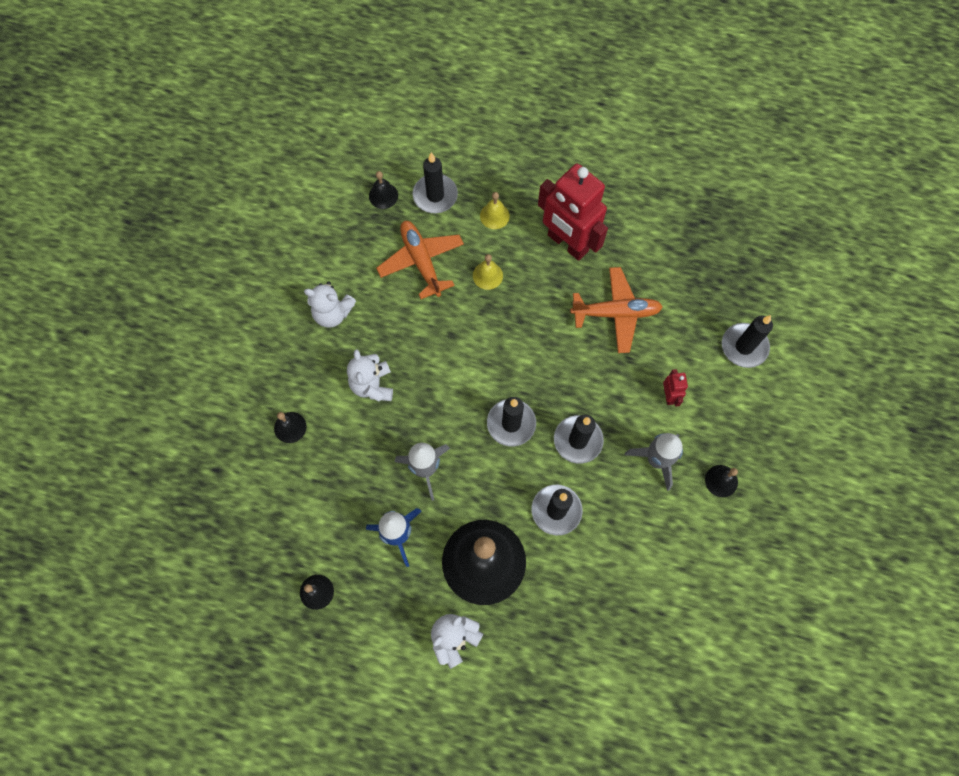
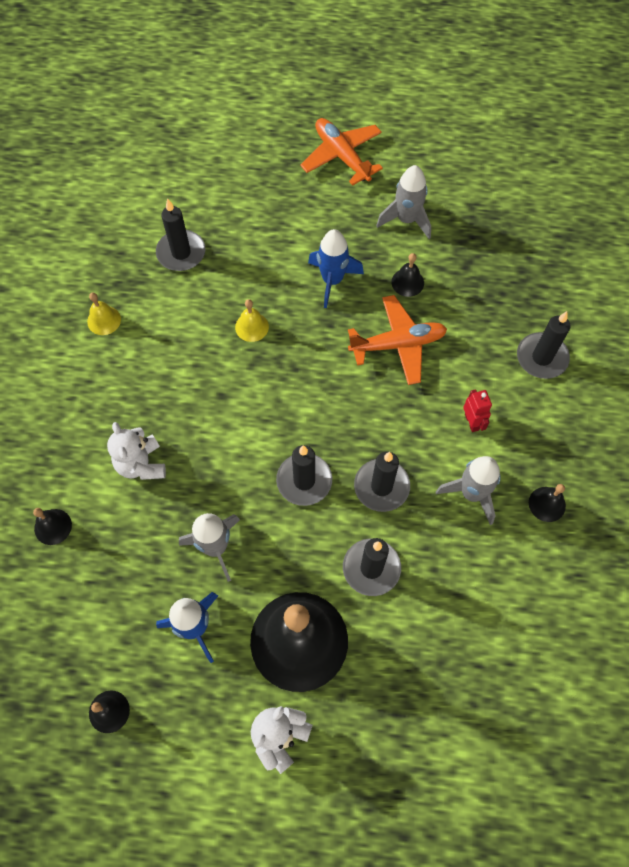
camera: 10 degrees left, 5 degrees down
(332, 313) = (85, 393): white teddy bear -> none
(383, 195) = (124, 261): black bell -> black bell (407, 282)
(421, 261) = (176, 323): orange plane -> orange plane (342, 156)
(494, 216) = (249, 264): yellow bell -> yellow bell (104, 320)
(567, 243) = (332, 280): red robot -> blue rocket
(645, 195) = (406, 220): none -> grey rocket

